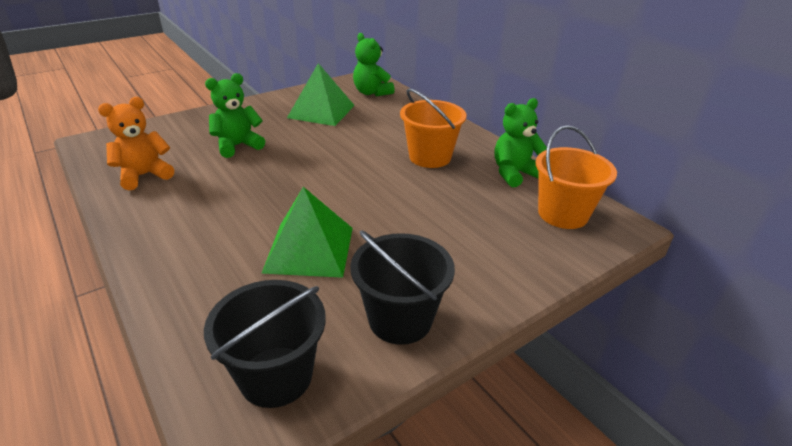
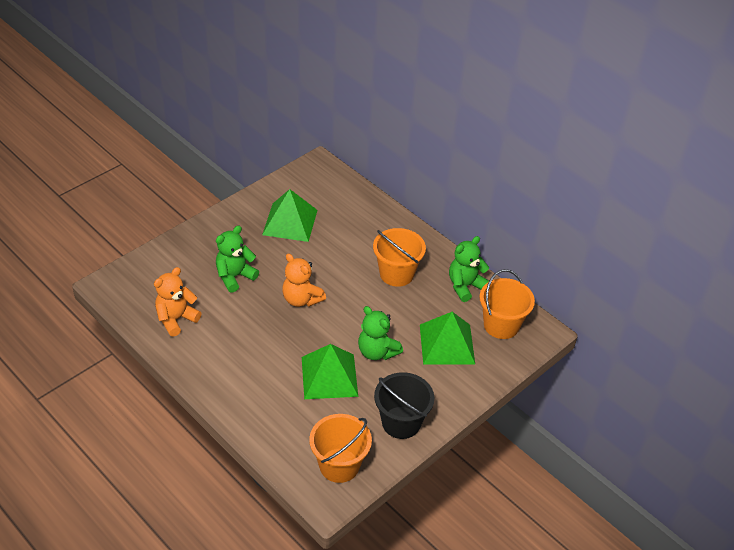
camera: 10 degrees left, 10 degrees up
(276, 376) = (339, 465): black bucket -> orange bucket
(306, 170) = (301, 299): none -> orange teddy bear
(372, 93) = (328, 189): green teddy bear -> green teddy bear (377, 352)
(485, 227) = (447, 344): none -> green pyramid

